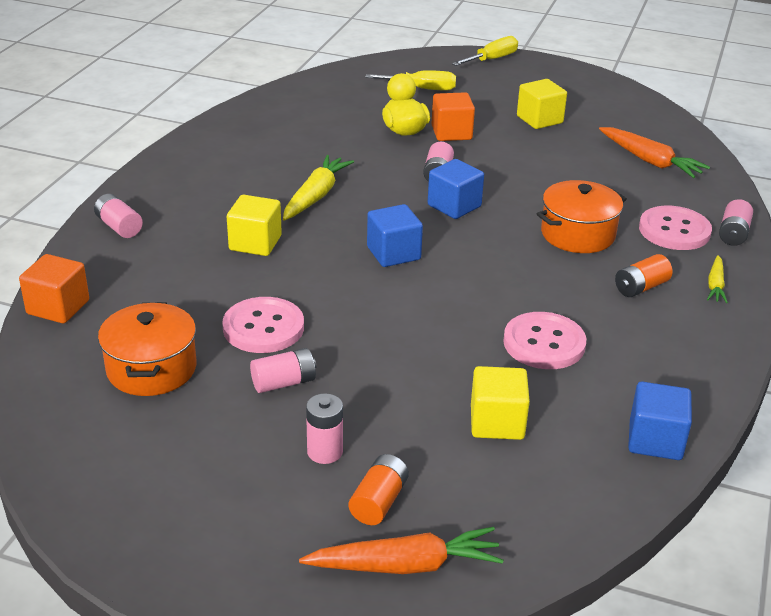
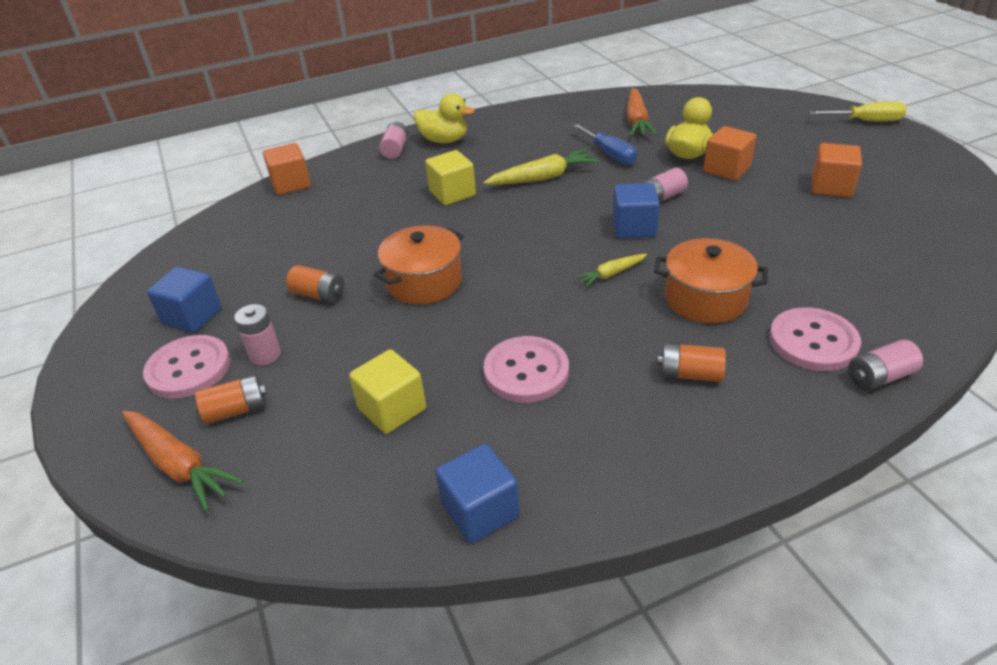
camera: 50 degrees right, 5 degrees up
(151, 368) = (272, 245): orange pot -> orange pot (424, 282)
(158, 198) = (444, 140): none -> yellow duck
(263, 328) = (366, 252): pink button -> pink button (189, 369)
(284, 383) = (319, 295): pink battery -> orange battery
(341, 154) = (609, 154): none -> blue screwdriver
(393, 253) = (529, 243): blue cube -> blue cube (192, 316)
(422, 89) = (757, 126): yellow screwdriver -> none
(539, 119) = (831, 187): yellow cube -> orange cube
(650, 161) = (894, 266): orange carrot -> orange carrot (636, 121)
(715, 285) = (773, 414): yellow carrot -> yellow carrot (611, 274)

